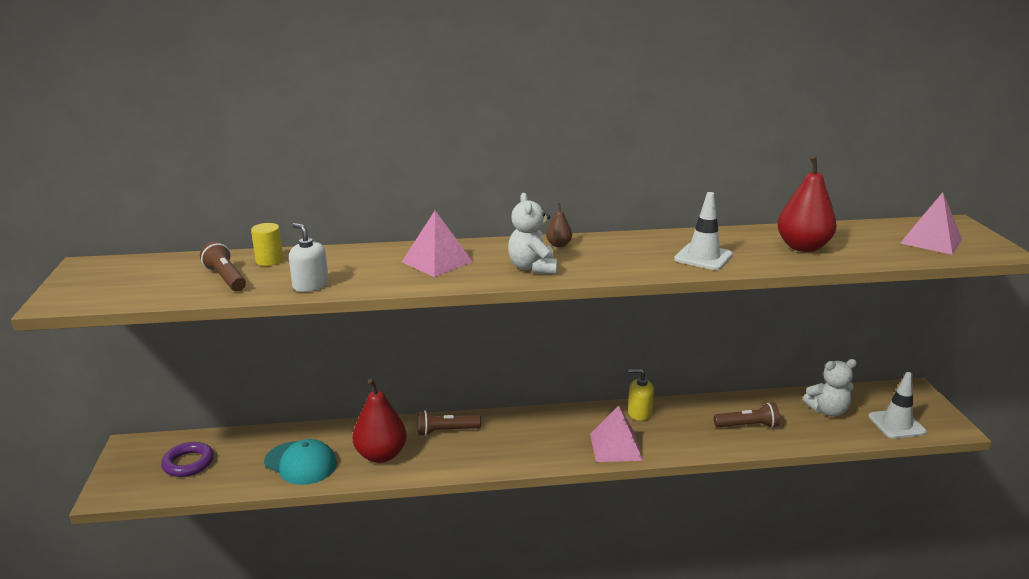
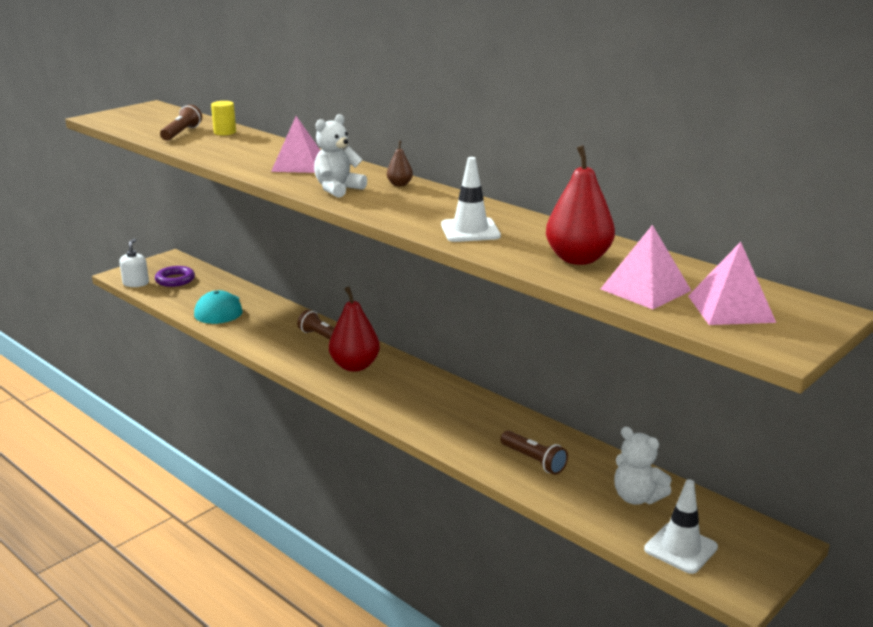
camera: 50 degrees right, 0 degrees up
(310, 285) = (203, 151): white soap dispenser -> white soap dispenser (136, 283)
(381, 455) = (262, 329): red pear -> red pear (355, 366)
(615, 447) = (402, 409): pink pyramid -> pink pyramid (645, 289)
(639, 413) = (470, 402): yellow soap dispenser -> none

